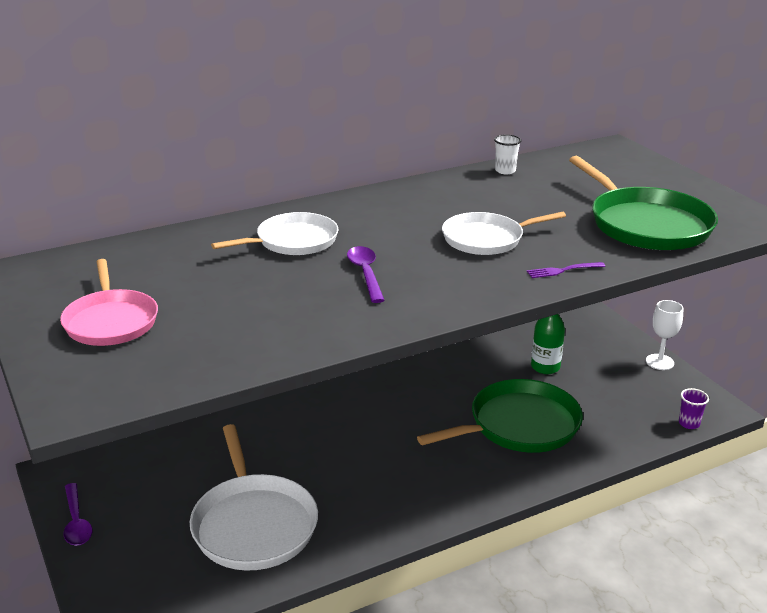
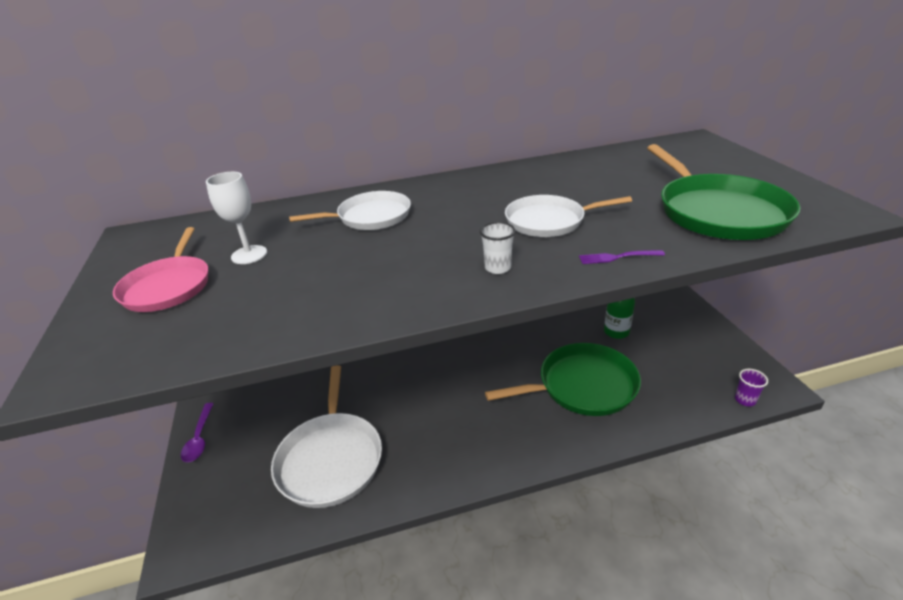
camera: 15 degrees right, 5 degrees up
(365, 274) = (419, 251): purple spoon -> none
(505, 171) = (587, 159): white cup -> white cup (498, 268)
(659, 362) = (722, 335): white goblet -> white goblet (249, 255)

